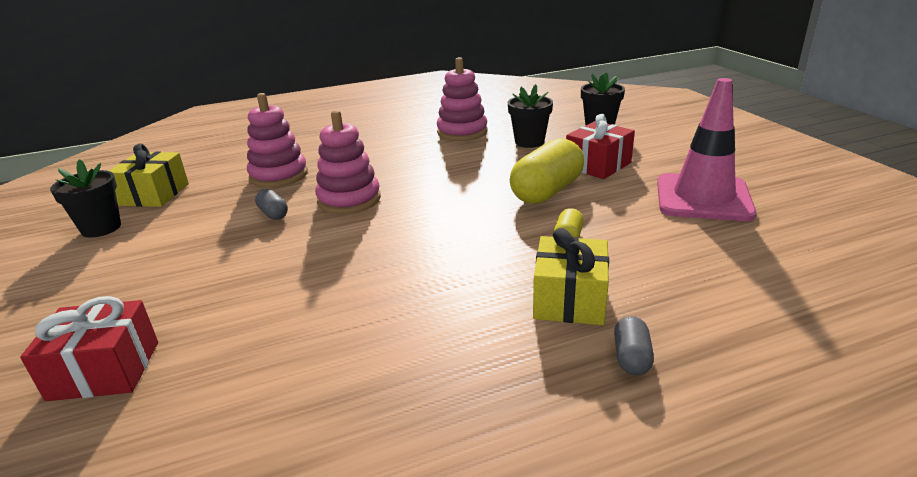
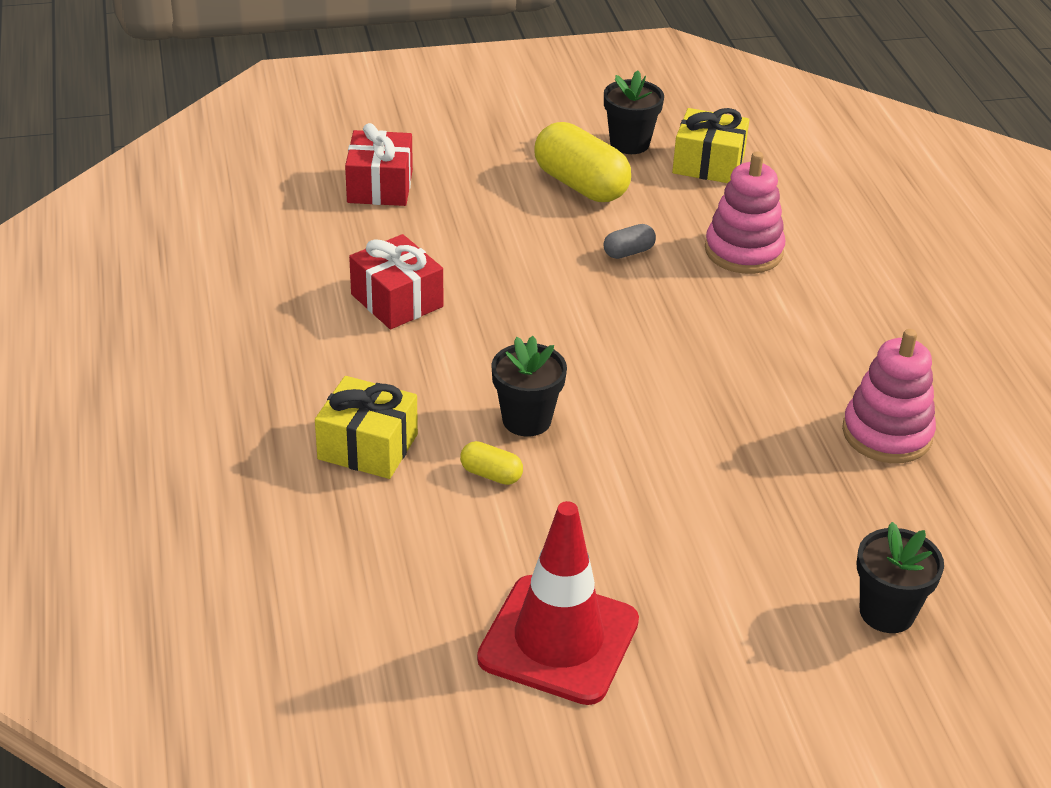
camera: 95 degrees right, 10 degrees up
(349, 200) = (650, 308): pink stacking toy -> none
(529, 142) = (824, 504): black flower pot -> black flower pot (526, 420)
(546, 191) = (625, 484): yellow capsule -> yellow capsule (580, 185)
(597, 165) = (707, 561): red gift -> red gift (397, 300)
(631, 357) = (266, 464): grey capsule -> none
(703, 198) = (558, 640): pink traffic cone -> red traffic cone

